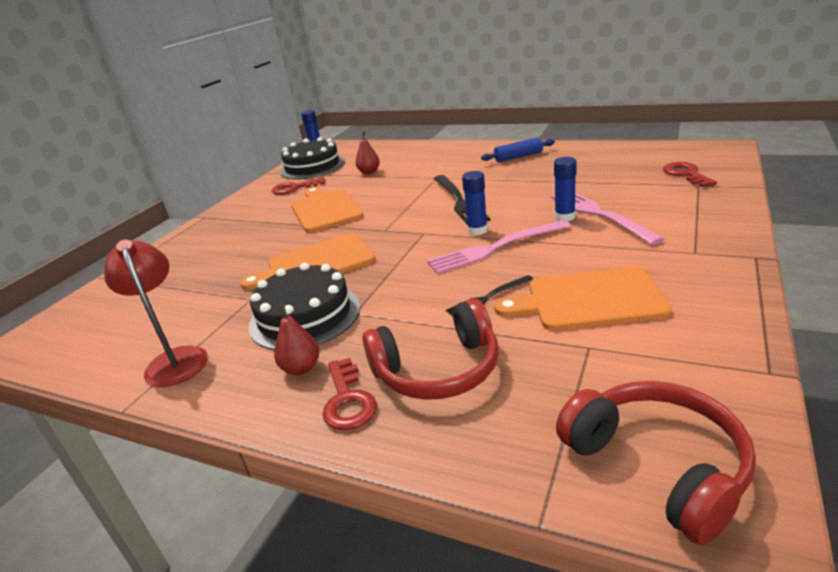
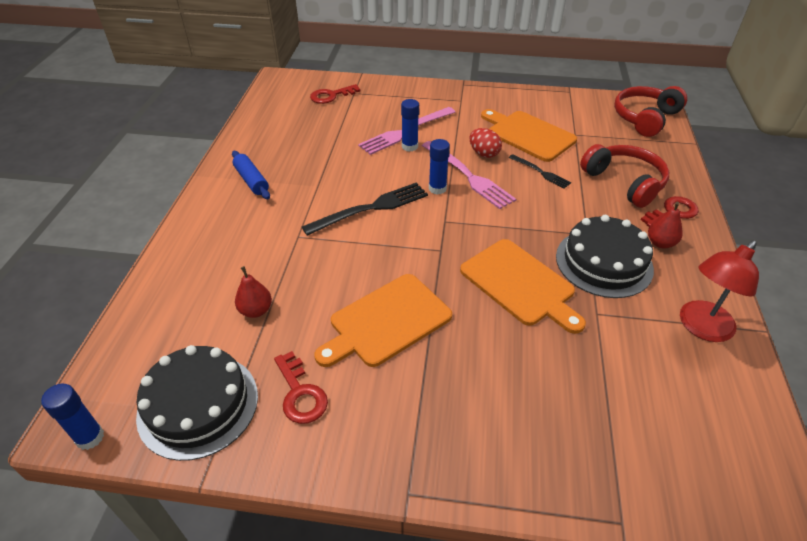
camera: 110 degrees left, 15 degrees up
(541, 261) = (484, 154): none -> red egg
(588, 300) = (528, 135): orange cutting board -> orange cutting board turned 150 degrees clockwise

